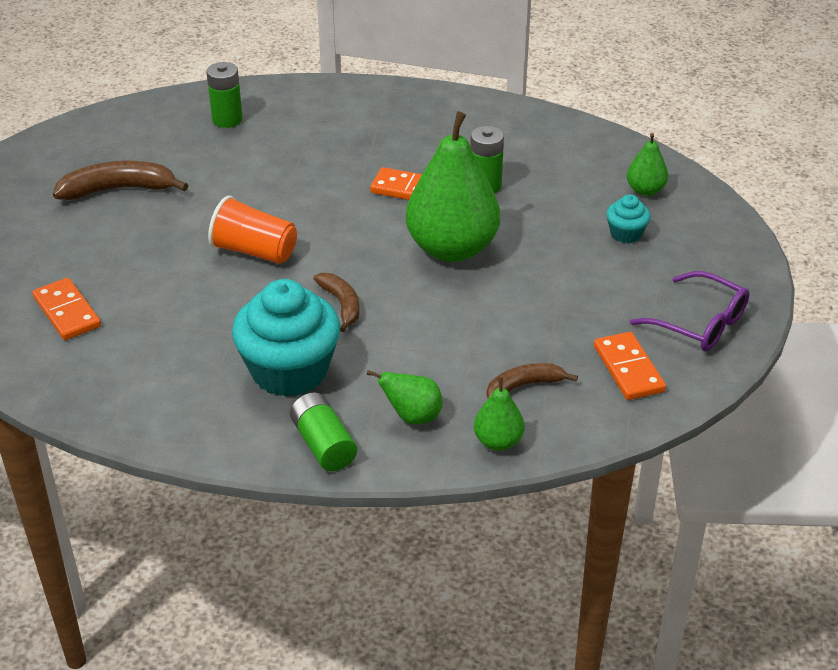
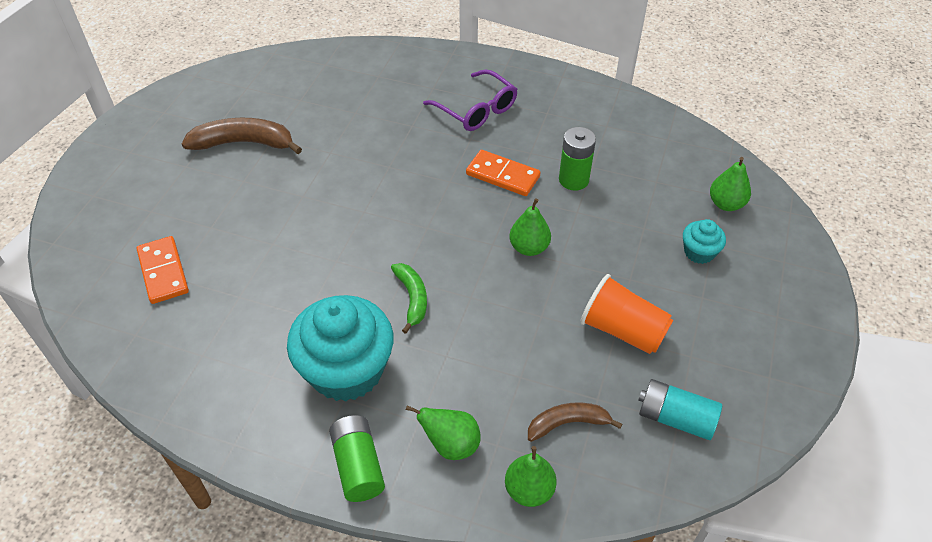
camera: 10 degrees right, 10 degrees up
(227, 119) = (356, 80): green battery -> none
(254, 251) = (346, 226): orange cup -> orange cup (622, 330)
(341, 304) = (412, 298): brown banana -> green banana
(452, 249) = (529, 248): green pear -> green pear, size x0.46
(628, 369) = (675, 418): orange domino -> turquoise battery
(699, 323) = (756, 371): purple glasses -> purple glasses (476, 110)

